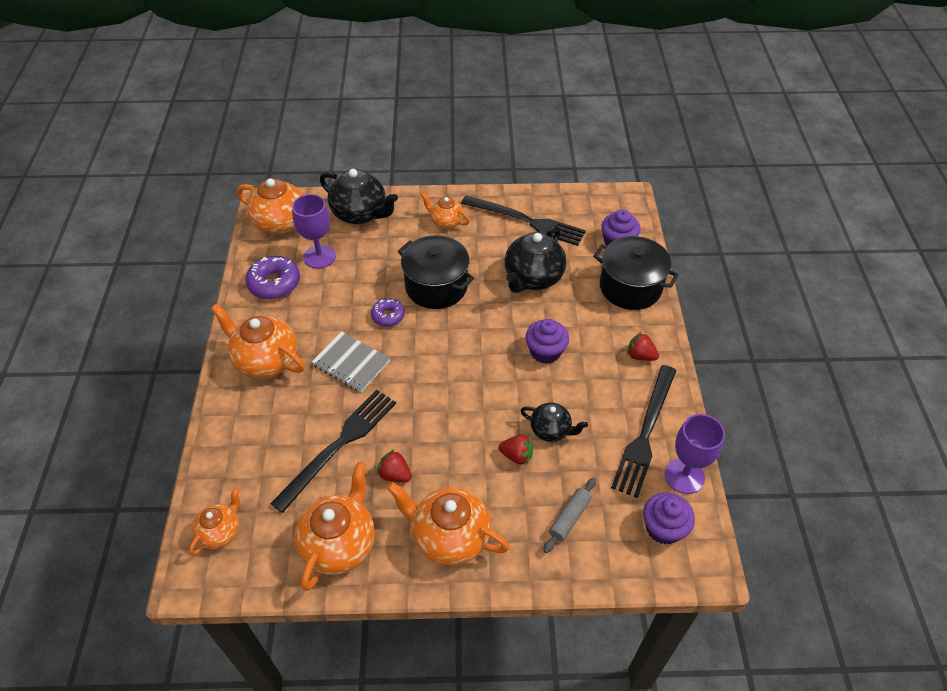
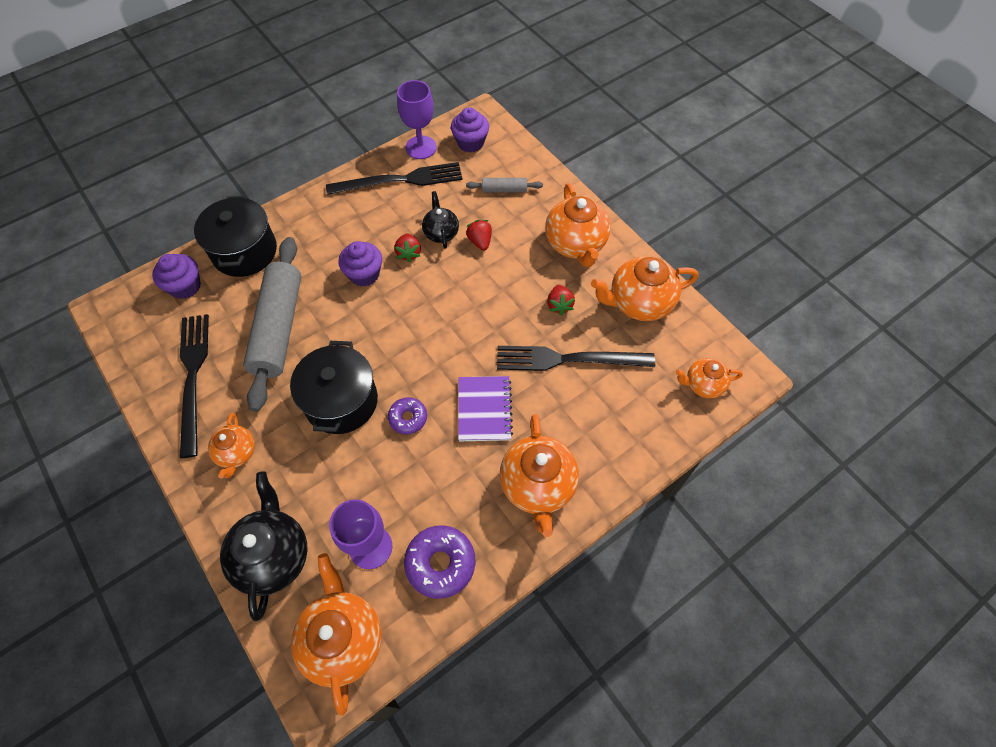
camera: 125 degrees left, 10 degrees up
(351, 363) = (484, 409): grey notebook -> purple notebook
(533, 278) = (278, 328): black teapot -> grey rolling pin
(640, 356) = (324, 213): red strawberry -> red strawberry (409, 253)

